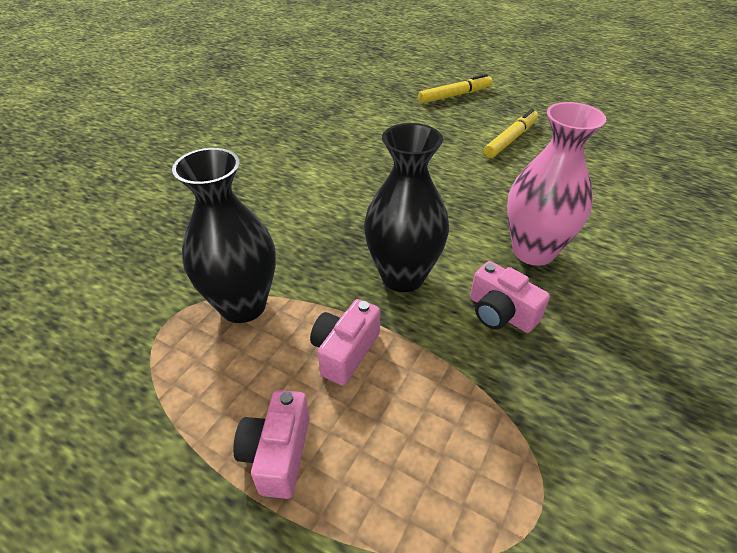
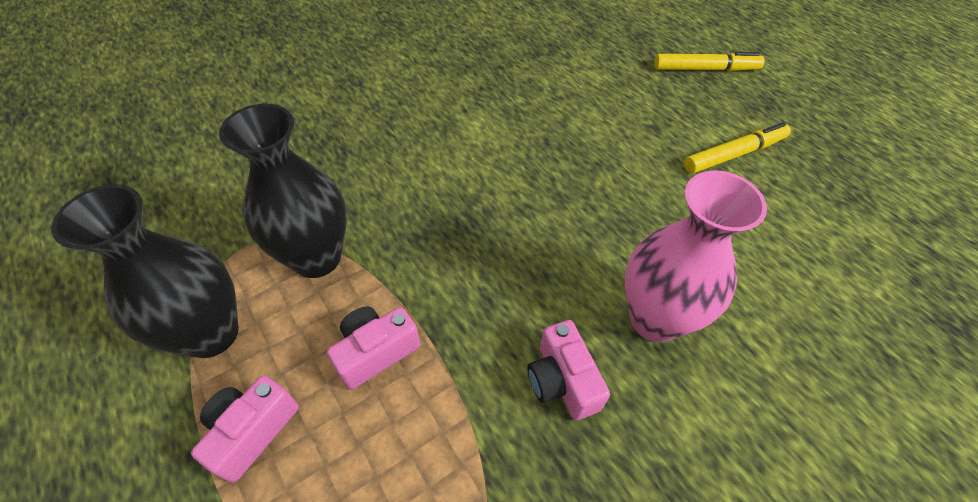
camera: 25 degrees right, 10 degrees up
(402, 276) = (487, 289): black vase -> black vase (211, 333)

